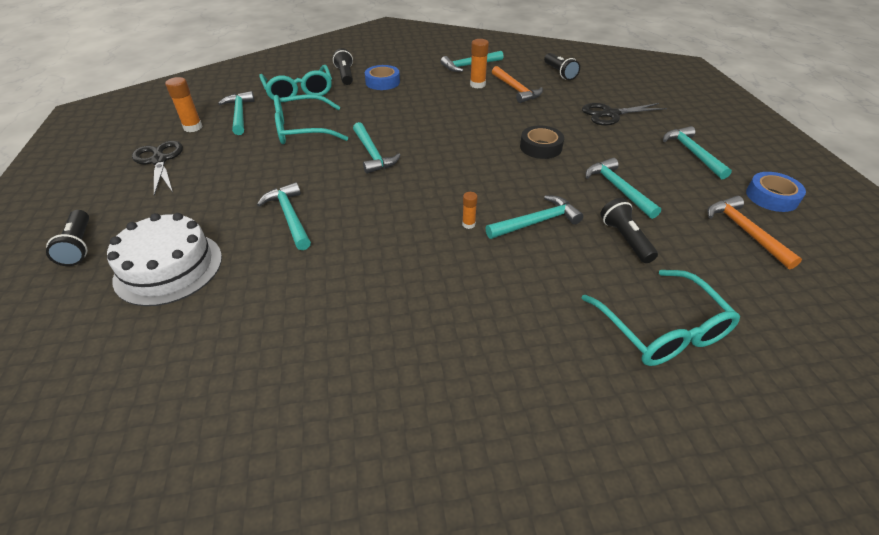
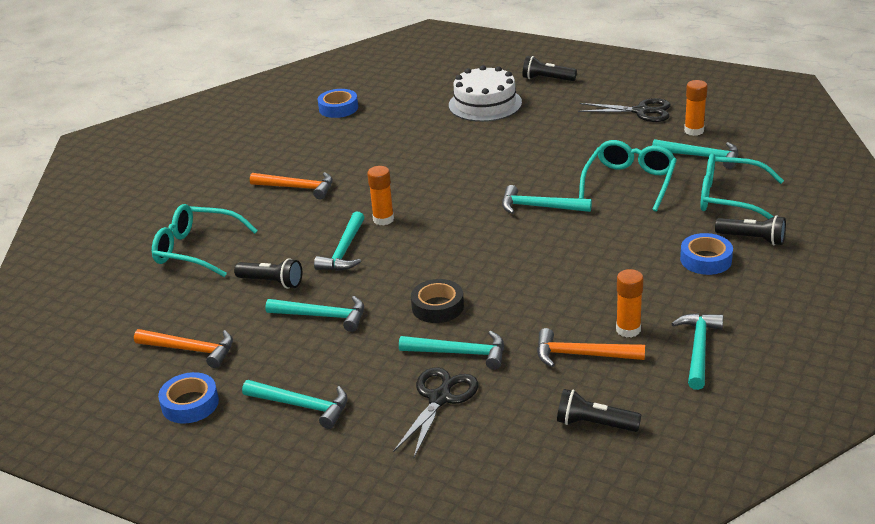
camera: 130 degrees right, 10 degrees down
(231, 426) = (338, 108): none -> blue tape
(290, 216) = (489, 151): turquoise hammer -> turquoise hammer (460, 353)
(468, 224) = (383, 219): orange glue stick -> orange glue stick, size x1.71
(475, 323) = (297, 188): none -> orange hammer

